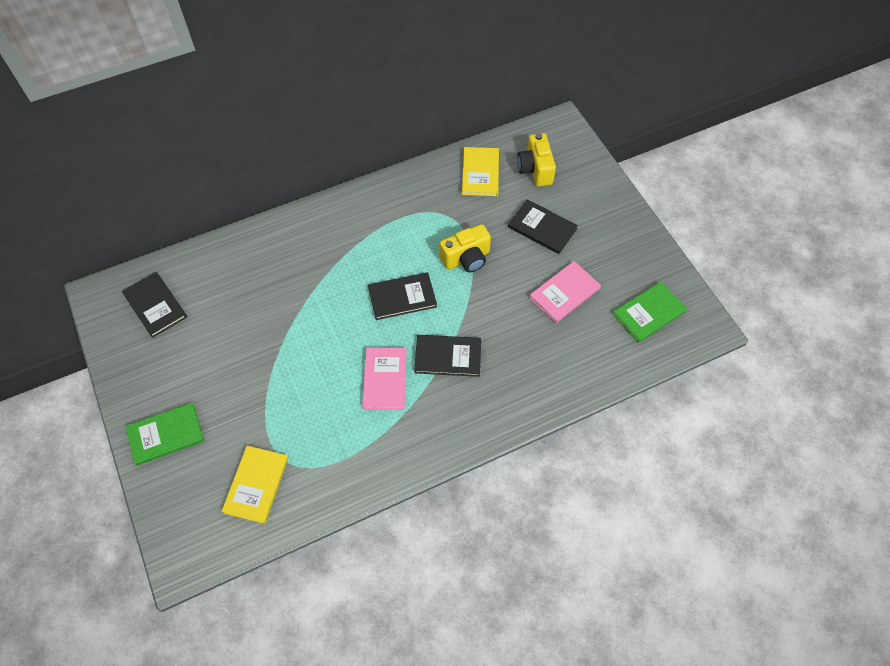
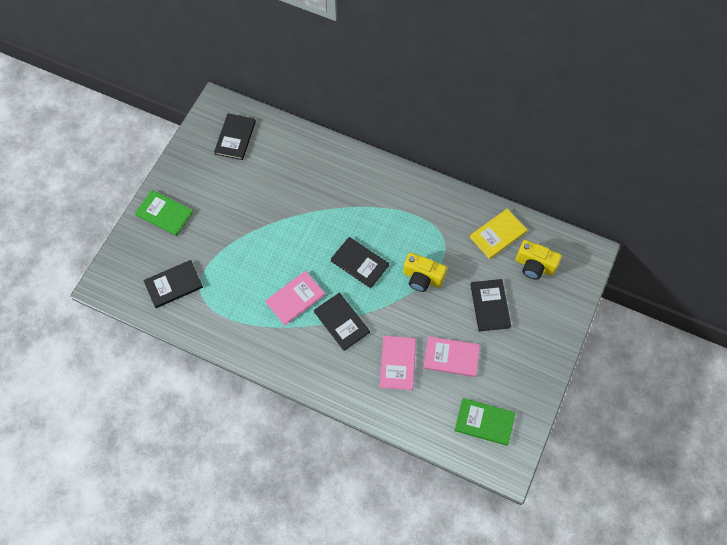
camera: 50 degrees right, 5 degrees up
(256, 485) = (173, 284): yellow book -> black book
(532, 340) = (397, 363): none -> pink book
(535, 169) = (534, 266): yellow camera -> yellow camera turned 105 degrees counterclockwise

